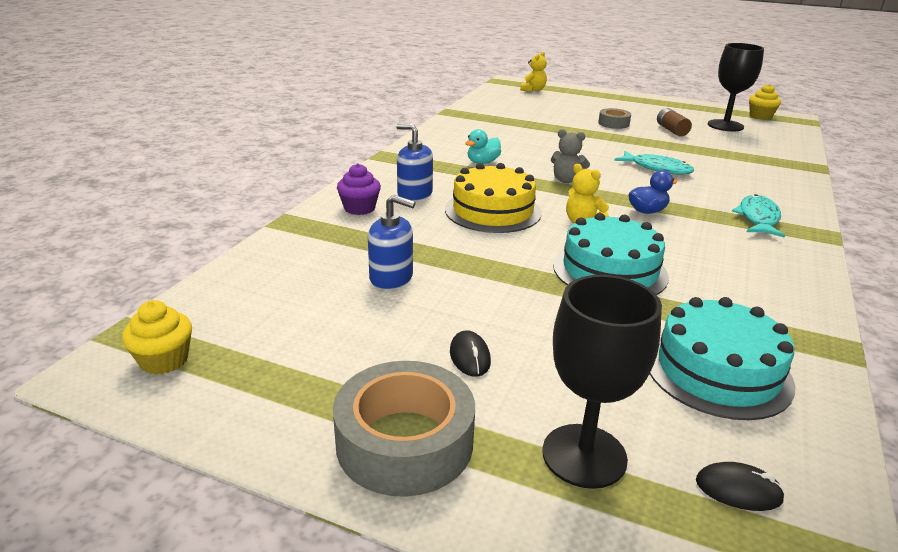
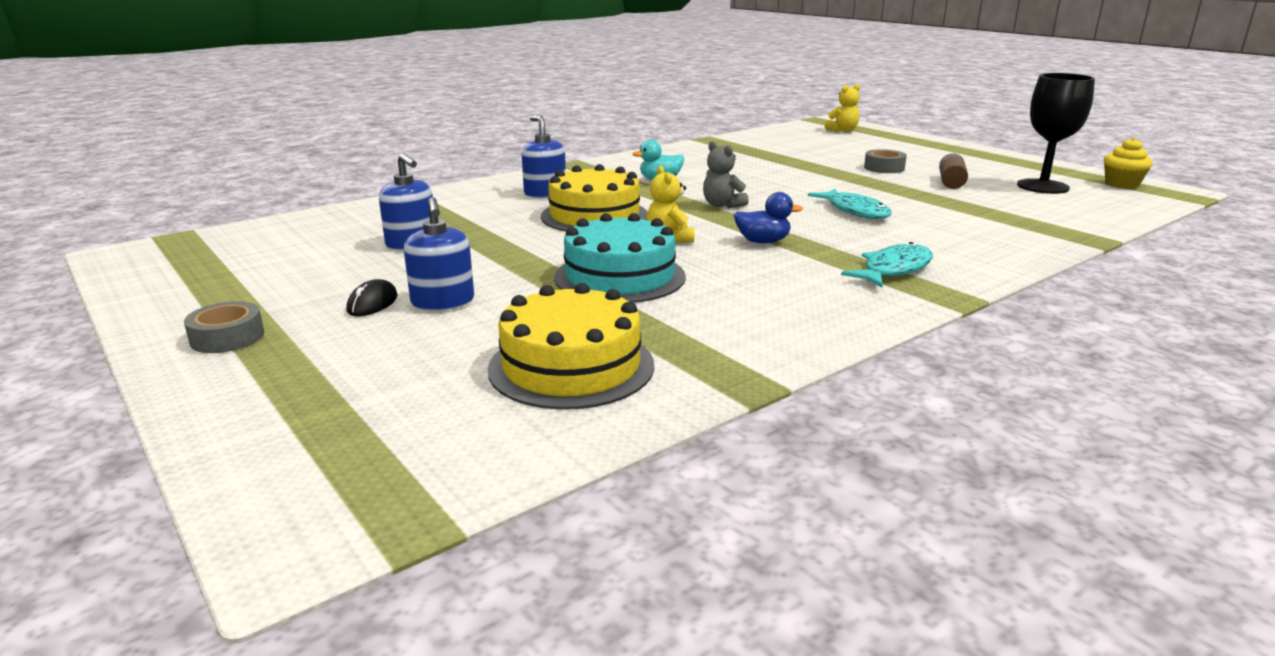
camera: 30 degrees right, 5 degrees down
(164, 360) = (170, 256): yellow cupcake -> none
(359, 208) = (477, 195): purple cupcake -> none
(404, 442) = (227, 337): grey tape -> grey tape, size x0.53
(524, 337) = (443, 302): none -> blue soap dispenser
(584, 455) = (335, 382): black goblet -> none
(717, 371) = (571, 366): turquoise cake -> yellow cake
(738, 490) = (413, 441): black mouse -> none

